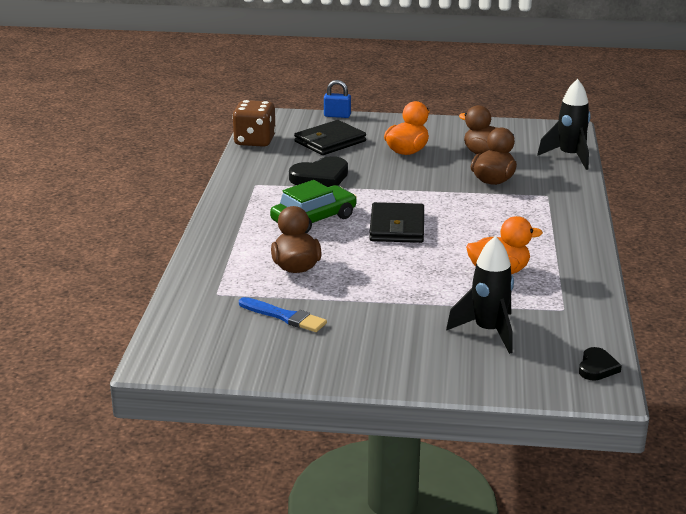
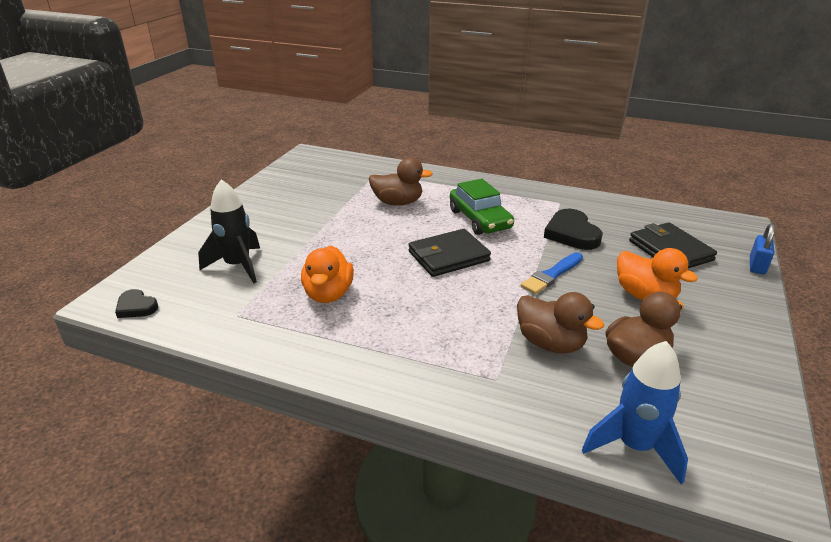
camera: 105 degrees right, 5 degrees up
(254, 141) = (665, 211): brown dice -> none
(284, 316) = (328, 191): blue brush -> blue brush (551, 275)
(397, 227) = (448, 256): black wallet -> black wallet turned 45 degrees counterclockwise
(569, 157) = (634, 446): black rocket -> blue rocket

